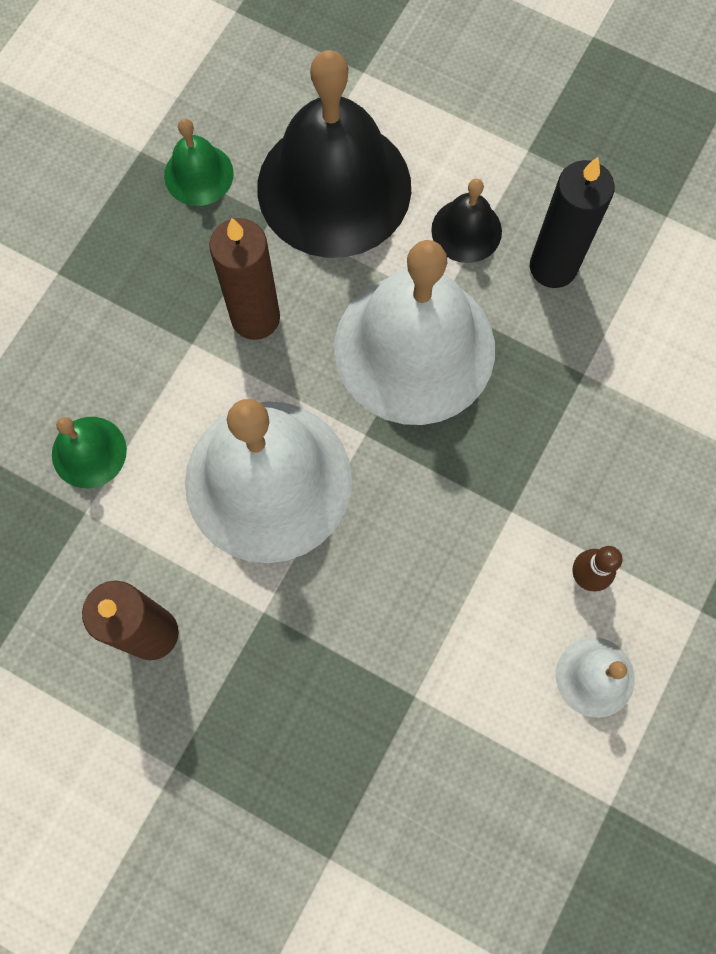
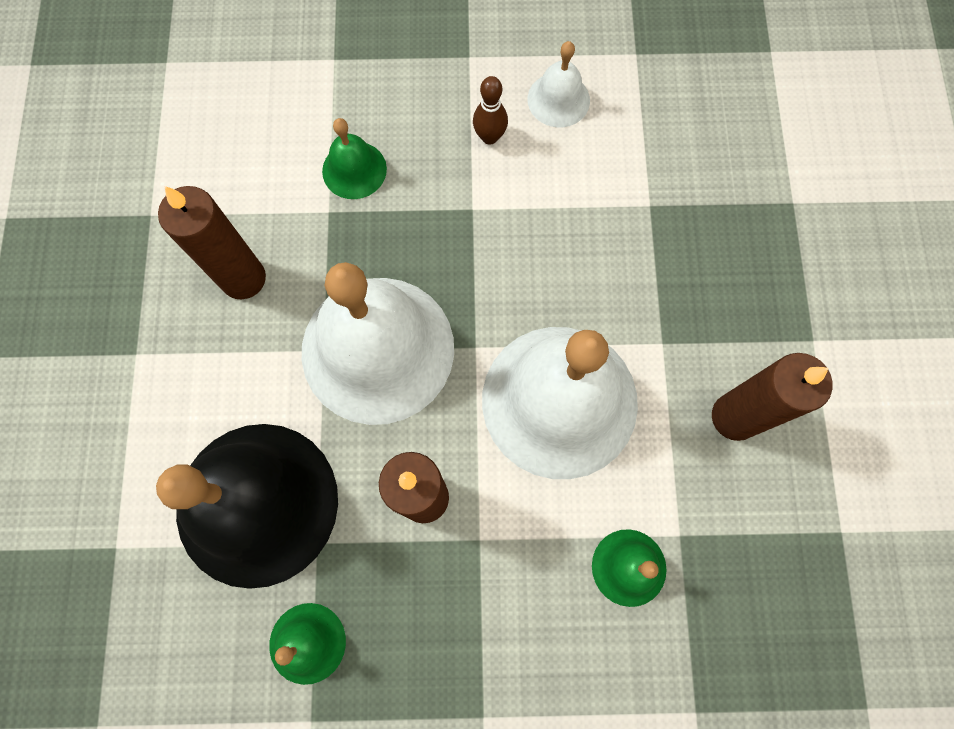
camera: 120 degrees left, 0 degrees up
(466, 230) = (243, 364): black bell -> none
(553, 267) = (243, 278): black candle -> brown candle
(619, 420) = (354, 170): none -> green bell

